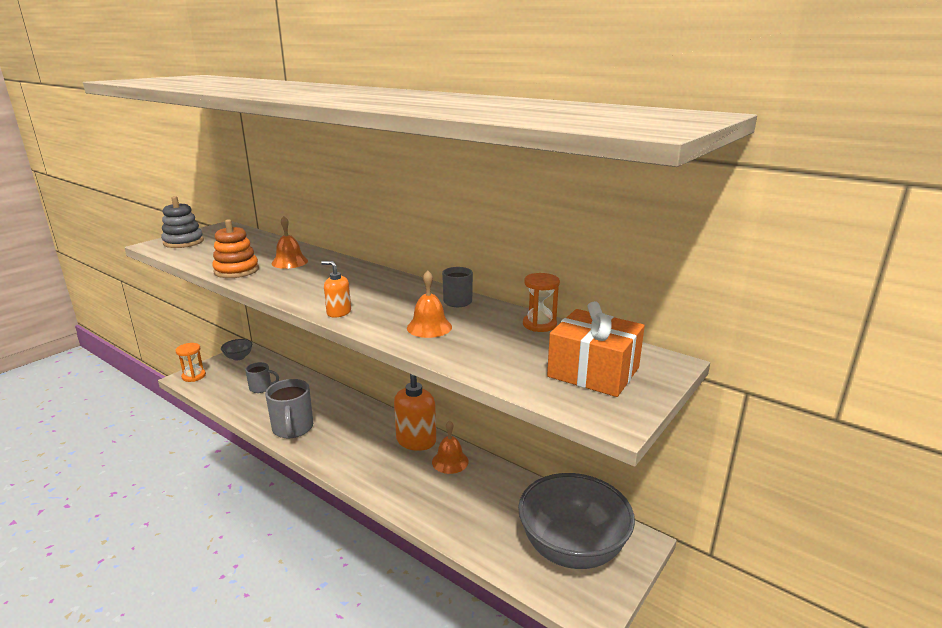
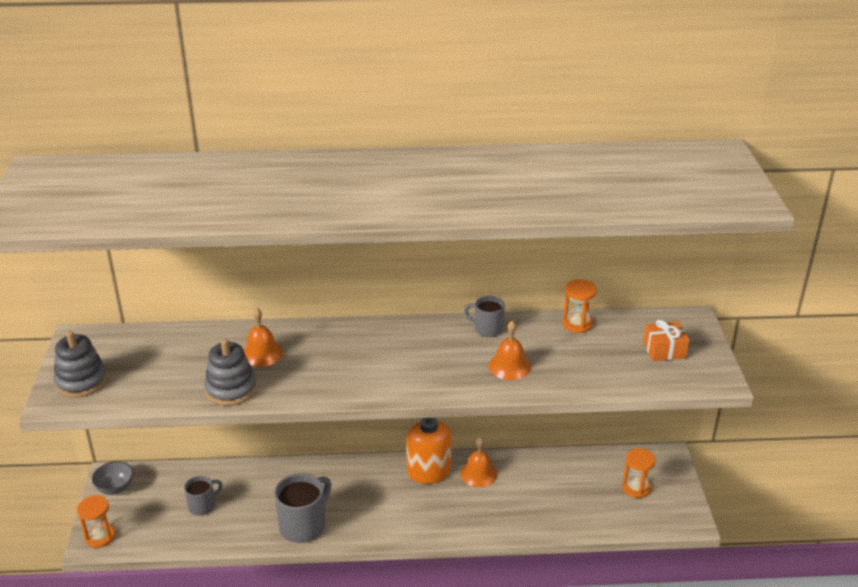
camera: 40 degrees left, 10 degrees up
(236, 270) = (231, 389): orange stacking toy -> grey stacking toy
(293, 429) = (304, 525): grey mug -> grey mug turned 90 degrees counterclockwise
(338, 312) = (418, 388): orange soap dispenser -> none
(572, 549) = (636, 488): grey bowl -> orange hourglass
(593, 372) = (664, 350): orange gift -> orange gift, size x0.60

